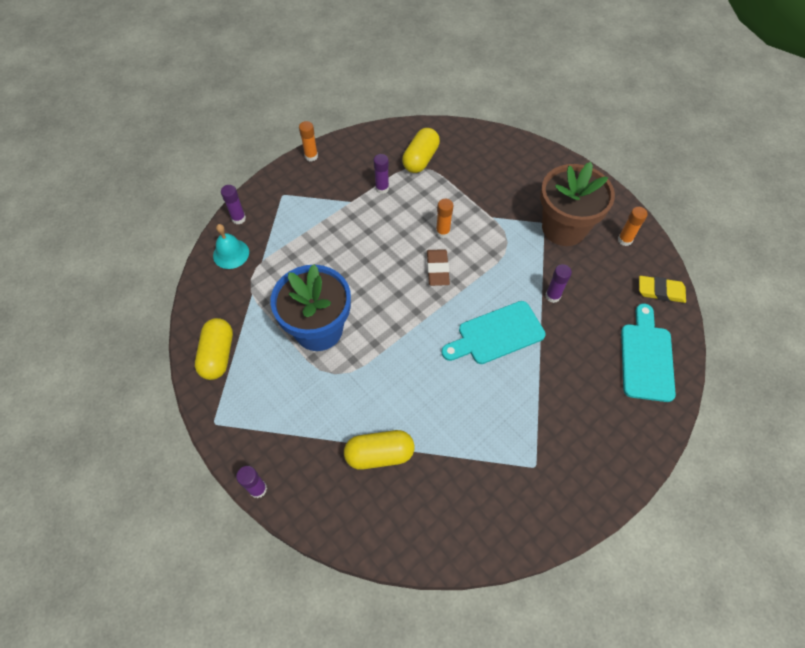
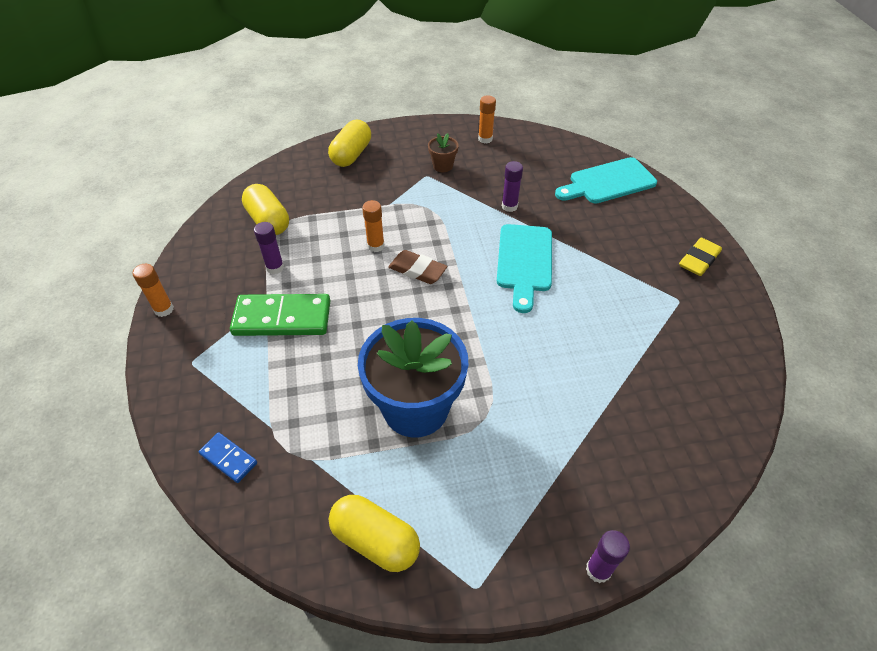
camera: 60 degrees left, 10 degrees down
(231, 254) = (229, 458): turquoise bell -> blue domino
(238, 218) = (181, 426): purple glue stick -> none
(343, 218) = (282, 318): none -> green domino
(379, 454) = (610, 419): yellow capsule -> yellow capsule (351, 155)
(564, 228) = (443, 166): brown flower pot -> brown flower pot, size x0.42
(646, 357) = (608, 182): turquoise cutting board -> turquoise cutting board turned 60 degrees counterclockwise
(660, 291) = (550, 145): yellow eraser -> yellow eraser (699, 260)

